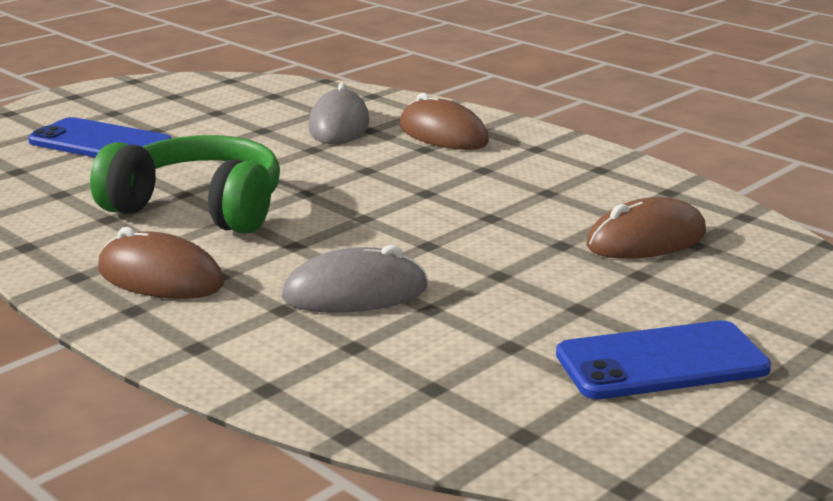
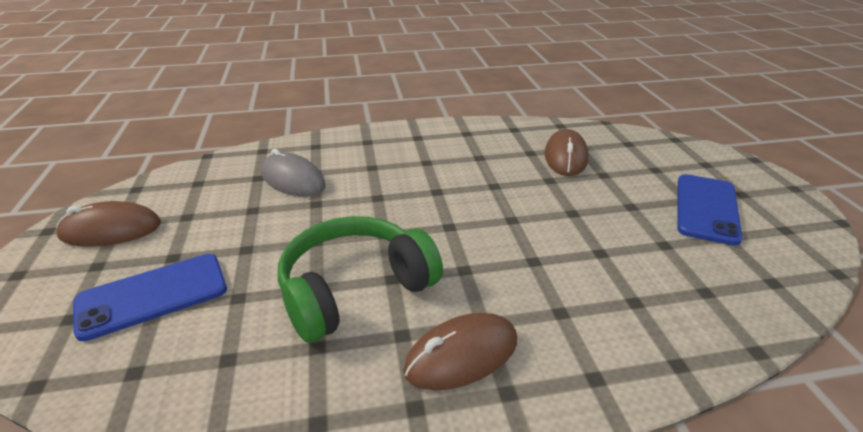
camera: 55 degrees left, 10 degrees up
(355, 293) = (559, 272): grey mouse -> none
(443, 134) = (360, 153): brown mouse -> brown mouse (111, 230)

